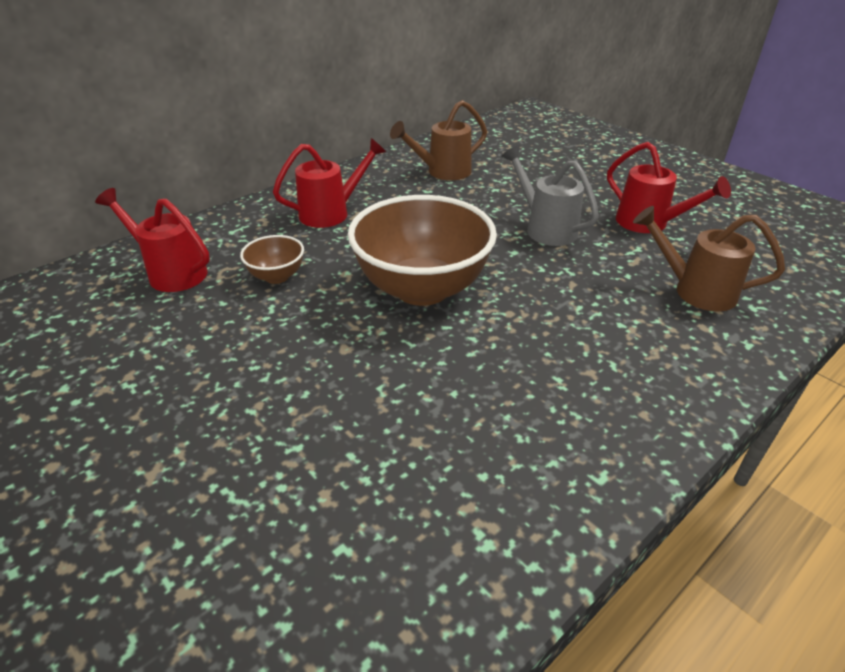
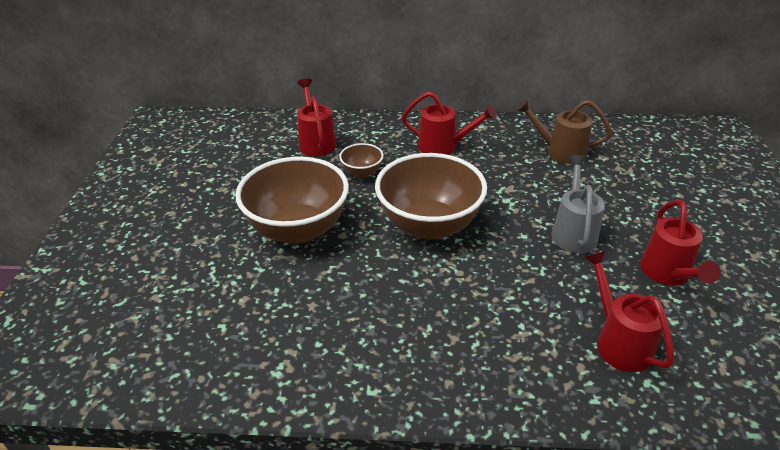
camera: 45 degrees right, 0 degrees up
(283, 374) = (298, 230): none -> brown bowl
(696, 291) = (619, 342): brown watering can -> red watering can

